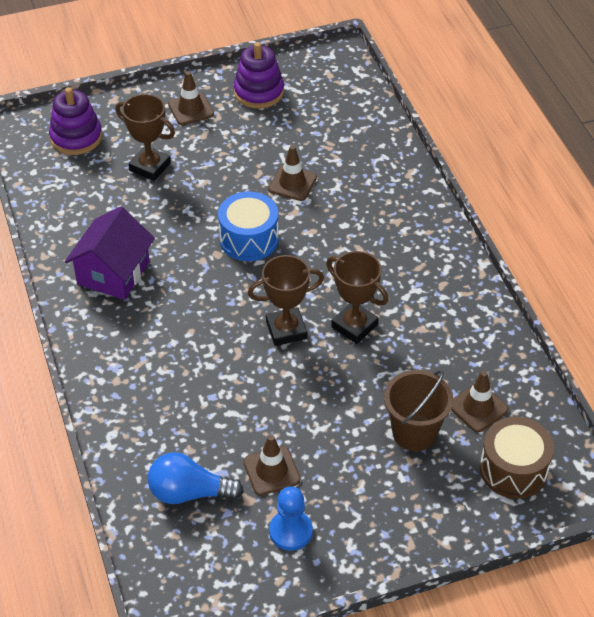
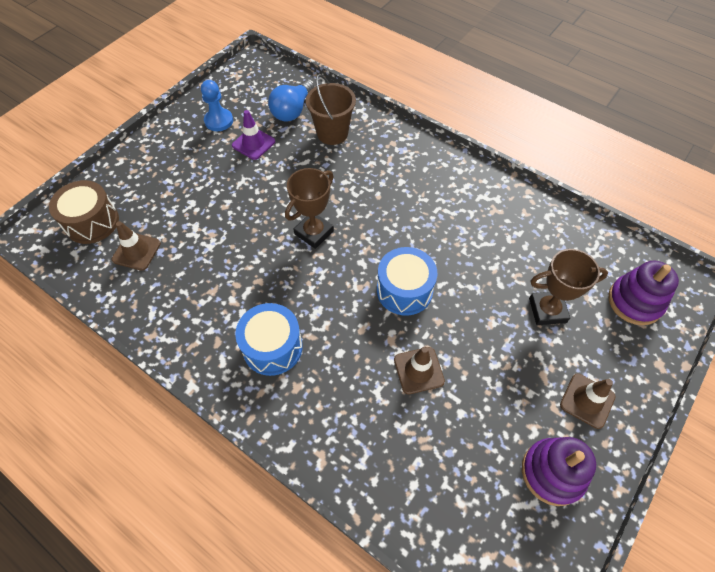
camera: 145 degrees right, 10 degrees up
(113, 273) = (470, 206): purple house -> none
(189, 492) = (292, 111): blue light bulb -> blue light bulb turned 150 degrees clockwise
(271, 471) = (253, 143): brown traffic cone -> purple traffic cone
(354, 326) = (266, 263): brown trophy -> none
(397, 256) = (272, 347): none -> blue drum
(414, 432) = (175, 211): brown bucket -> brown bucket (332, 133)

